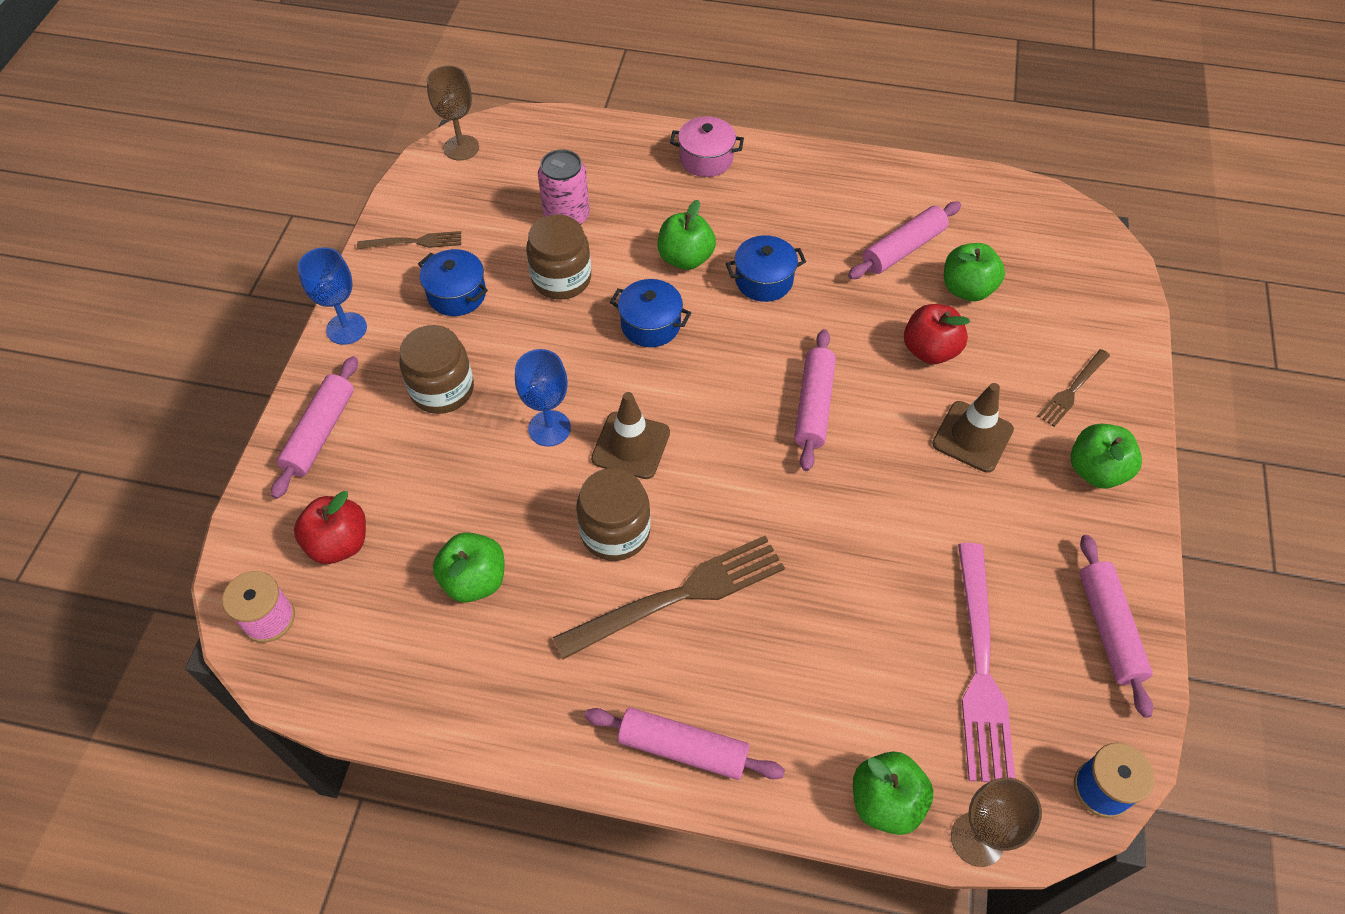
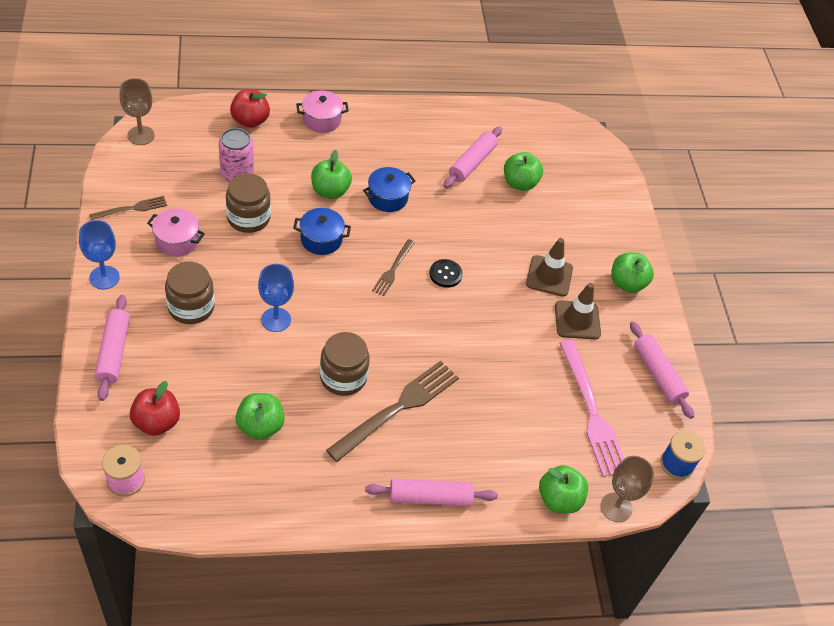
camera: 25 degrees left, 5 degrees down
(457, 294) = (177, 241): blue pot -> pink pot
(631, 445) = (335, 321): brown traffic cone -> brown traffic cone (577, 320)
(813, 406) = (445, 274): pink rolling pin -> black button
(930, 350) = (508, 226): red apple -> red apple (250, 121)
(1072, 390) = (600, 236): brown fork -> brown fork (393, 269)

